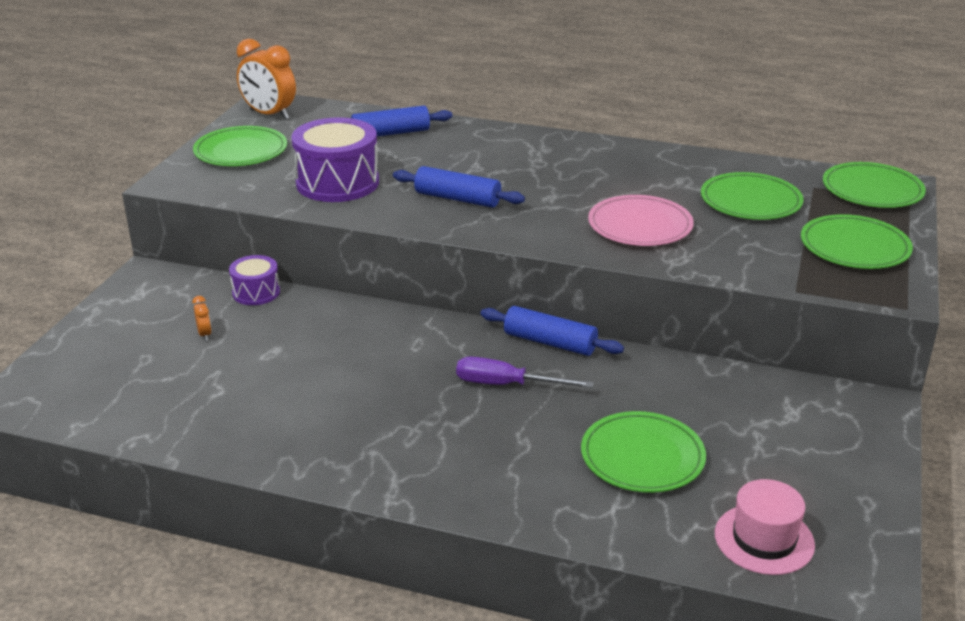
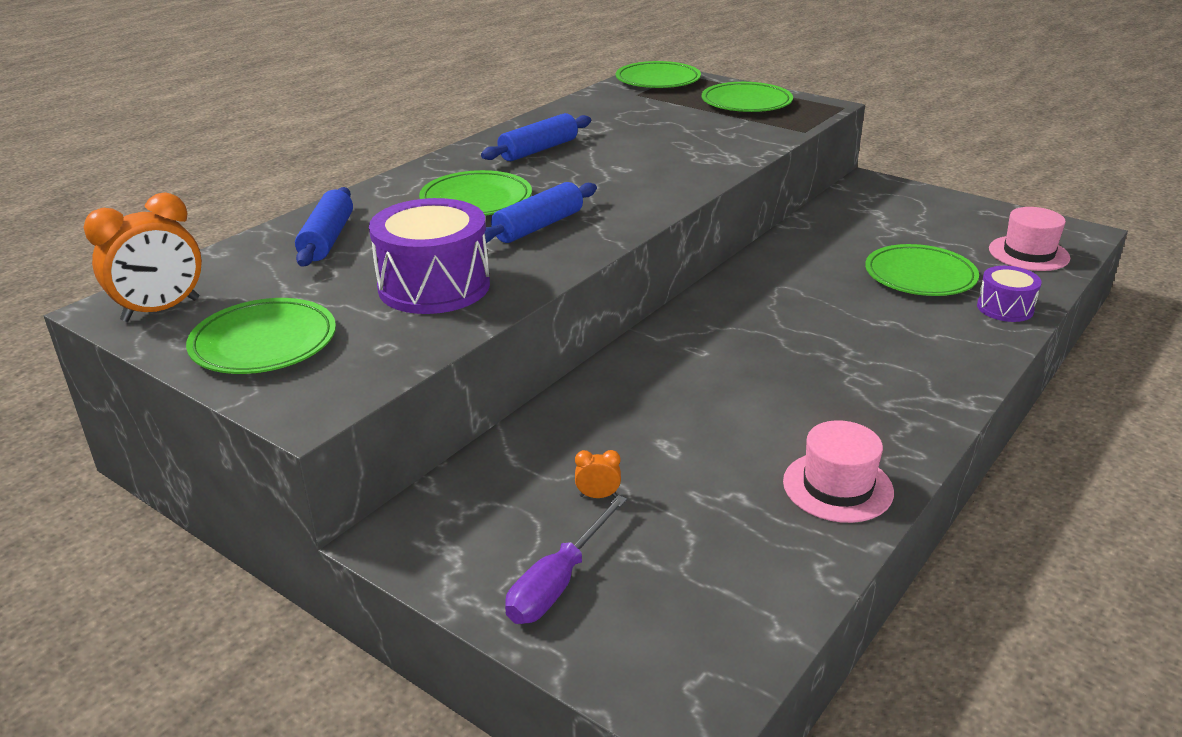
camera: 70 degrees left, 0 degrees up
(241, 435) = (837, 487): none -> pink hat
(256, 292) = (516, 443): purple drum -> purple drum (1005, 308)
(507, 385) = (792, 315): purple screwdriver -> purple screwdriver (558, 582)
(550, 342) = (728, 282): blue rolling pin -> blue rolling pin (538, 150)
(640, 226) = (661, 161): pink plate -> none
(750, 201) = (646, 117): green plate -> green plate (476, 200)

